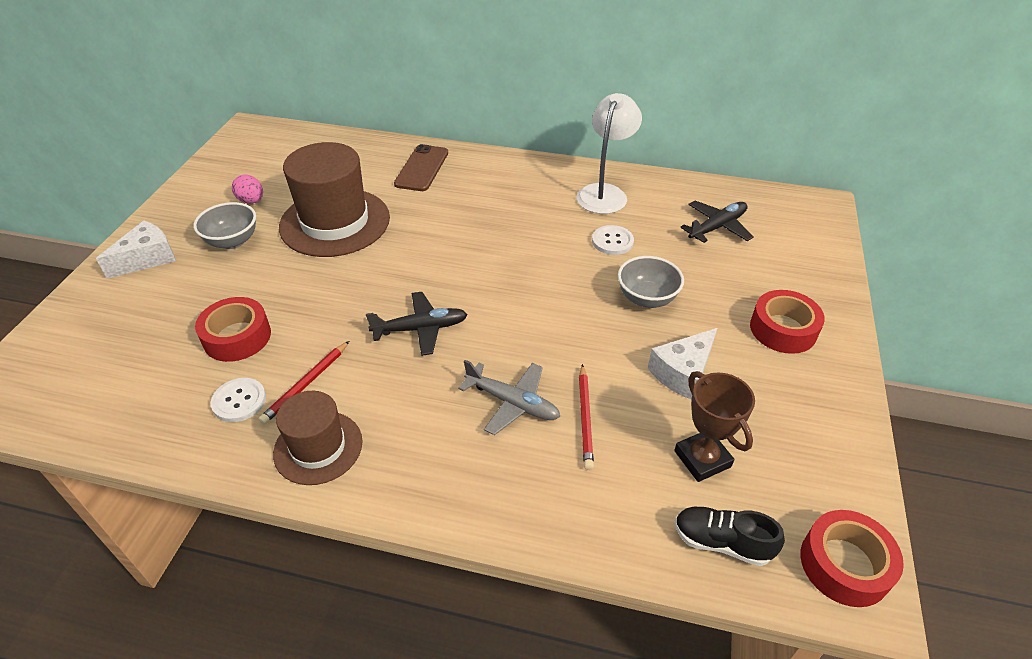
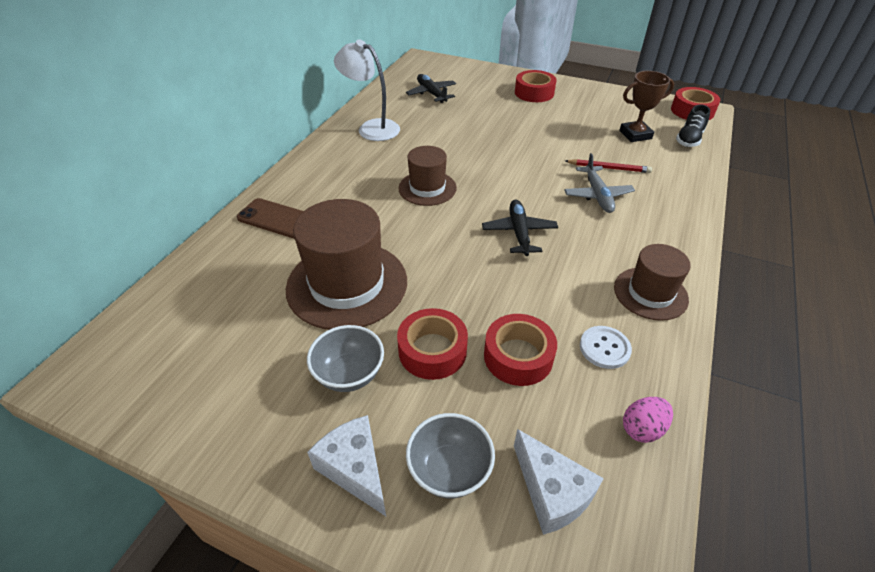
camera: 80 degrees left, 0 degrees up
(251, 201) = (269, 361): pink egg -> pink egg (642, 429)
(251, 282) = (432, 350): none -> red tape
(306, 384) = (582, 302): red pencil -> none
(492, 250) = (427, 188): none -> brown hat
(512, 402) = (597, 195): grey plane -> grey plane turned 135 degrees clockwise
(612, 241) = (434, 133): white button -> none
(646, 298) = (499, 130): grey bowl -> grey bowl (449, 470)
(683, 373) = (569, 129): white cheese -> white cheese (552, 492)

